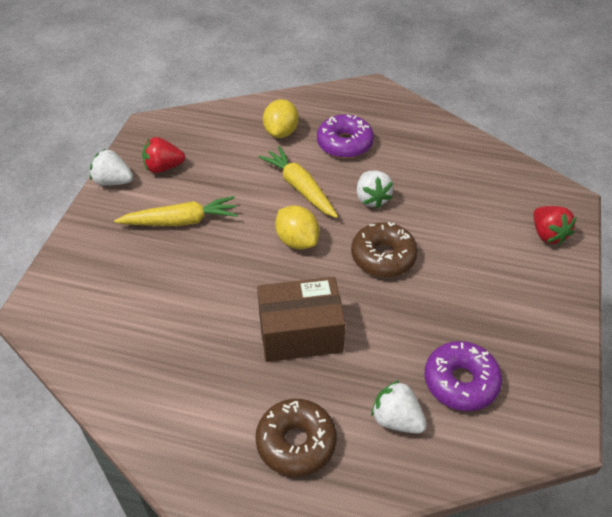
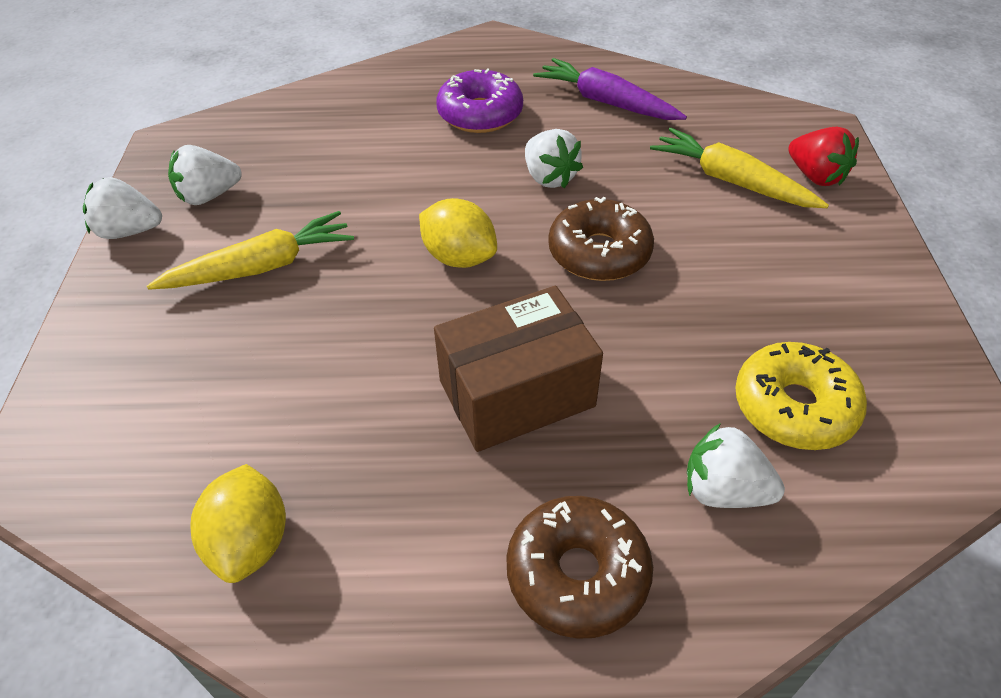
camera: 15 degrees left, 0 degrees up
(163, 167) = (209, 196): red strawberry -> white strawberry
(281, 132) = (380, 115): yellow lemon -> yellow lemon (250, 542)
(299, 188) = (435, 183): yellow carrot -> yellow carrot (731, 181)
(430, 151) = (606, 102): none -> purple carrot
(460, 382) = (794, 407): purple donut -> yellow donut

